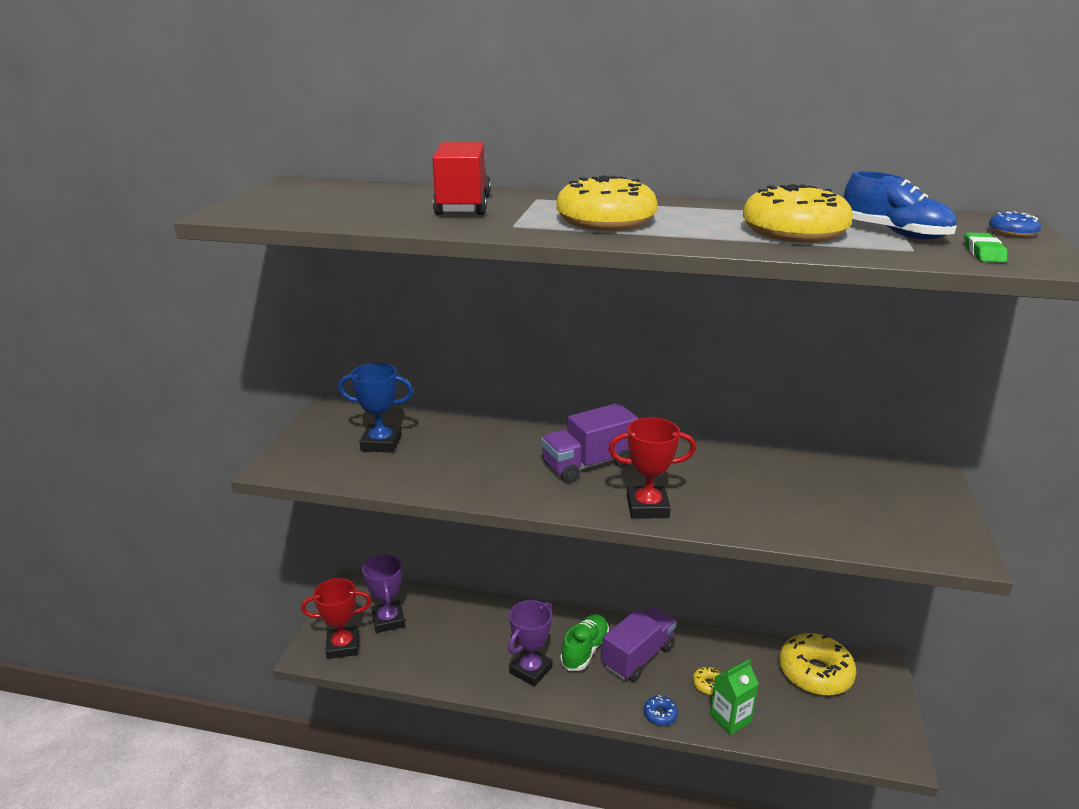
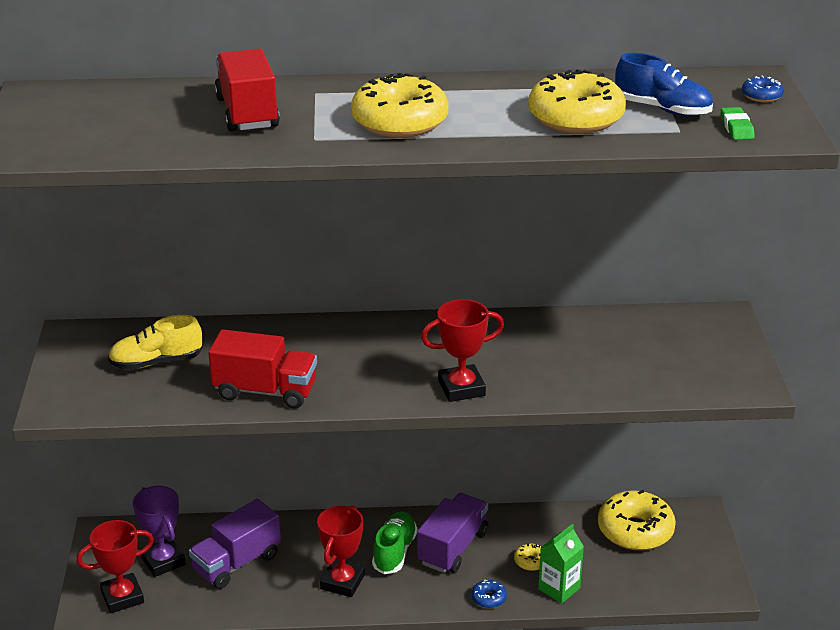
camera: 15 degrees left, 5 degrees up
(381, 443) = (156, 362): blue trophy -> yellow shoe
(462, 482) = (265, 391): none -> red truck
(530, 670) = (342, 582): purple trophy -> red trophy
(588, 464) = (389, 352): purple truck -> purple truck (237, 563)

